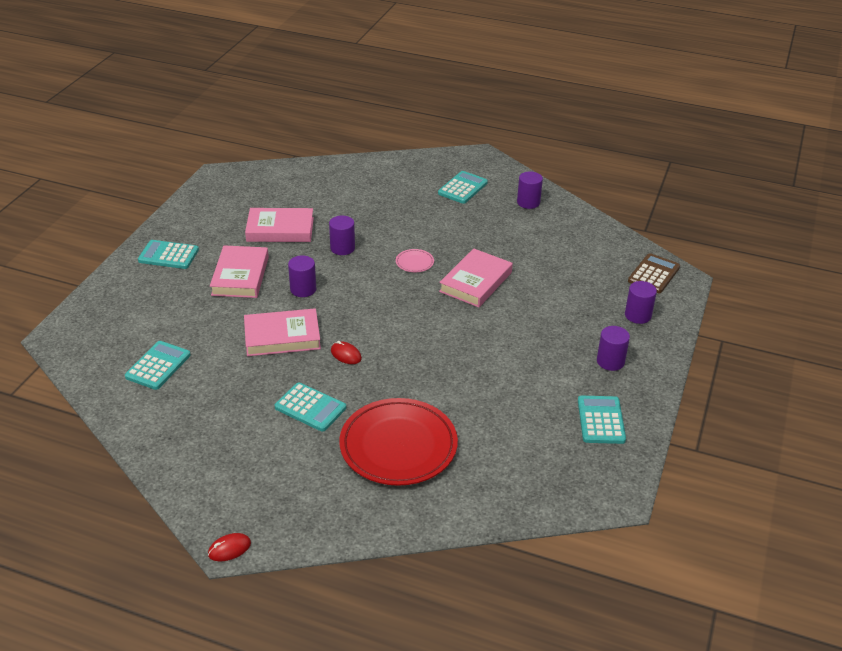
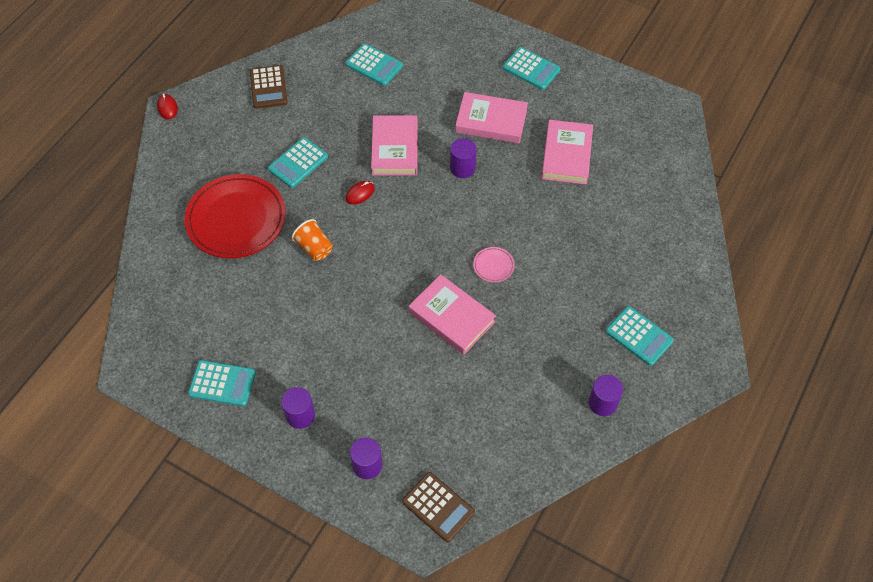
camera: 100 degrees right, 20 degrees up
(168, 255) = (531, 69): turquoise calculator -> turquoise calculator turned 105 degrees clockwise
(192, 452) = (268, 87): none -> brown calculator
(342, 248) = (527, 205): purple cylinder -> none
(422, 378) = (314, 248): none -> orange cup

